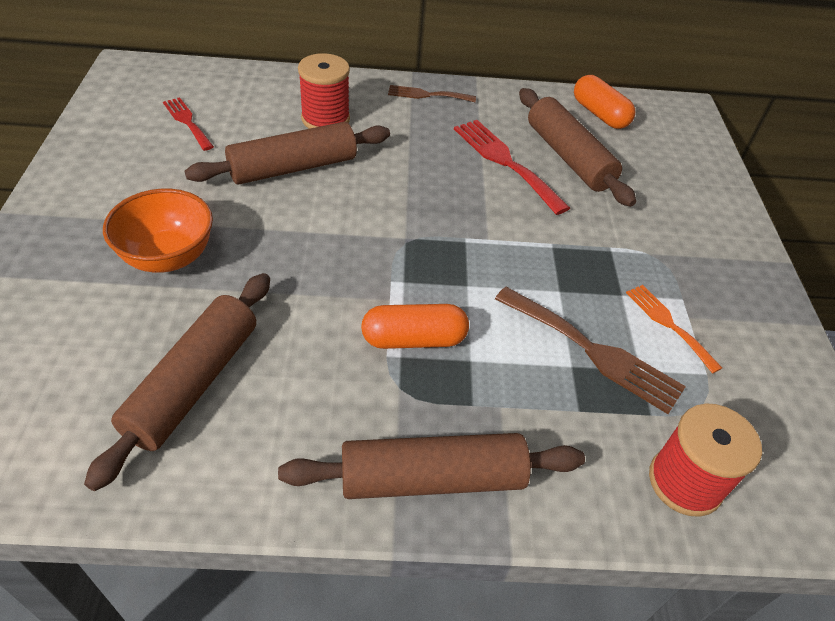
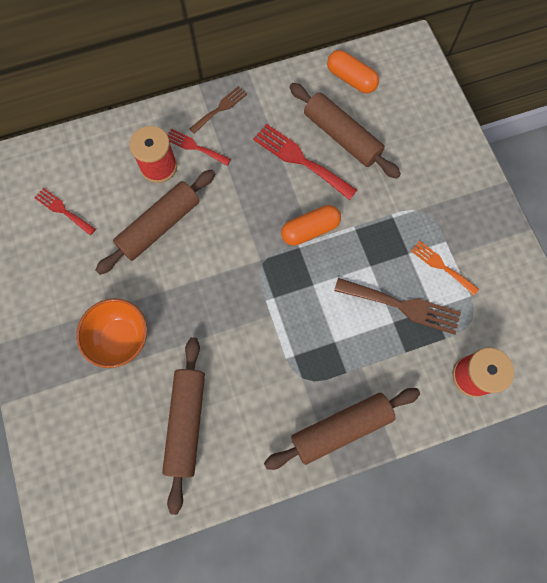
camera: 15 degrees left, 25 degrees up
(379, 115) = (195, 147): none -> red fork
(414, 339) = (297, 340): orange capsule -> orange capsule (310, 230)
(427, 95) = (220, 108): brown fork -> brown fork turned 150 degrees clockwise

